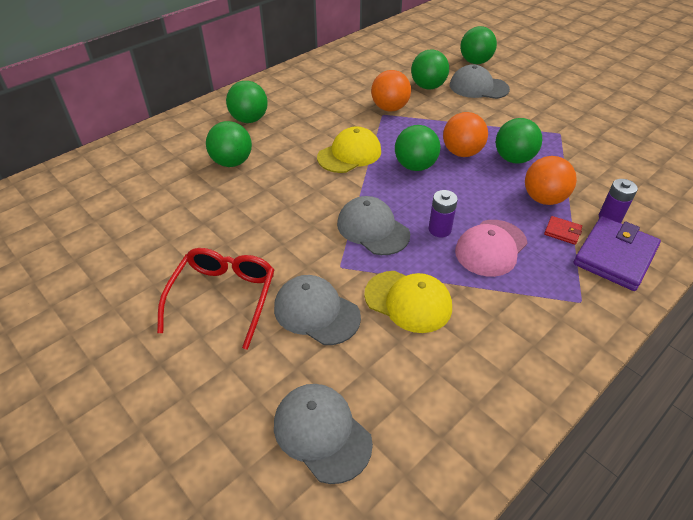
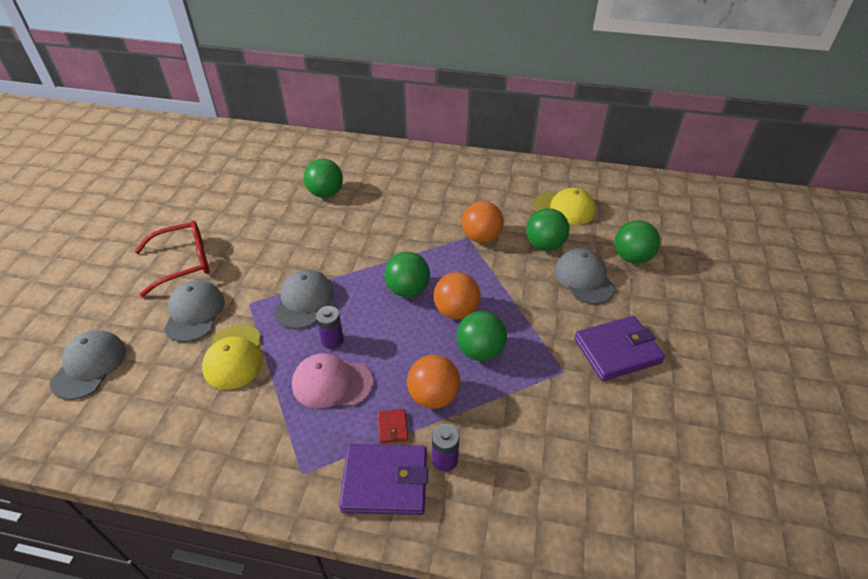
camera: 55 degrees right, 0 degrees up
(249, 119) = (386, 174): green ball -> none
(349, 154) = (390, 245): yellow cap -> yellow cap (564, 208)
(557, 105) = (617, 351): none -> purple wallet

